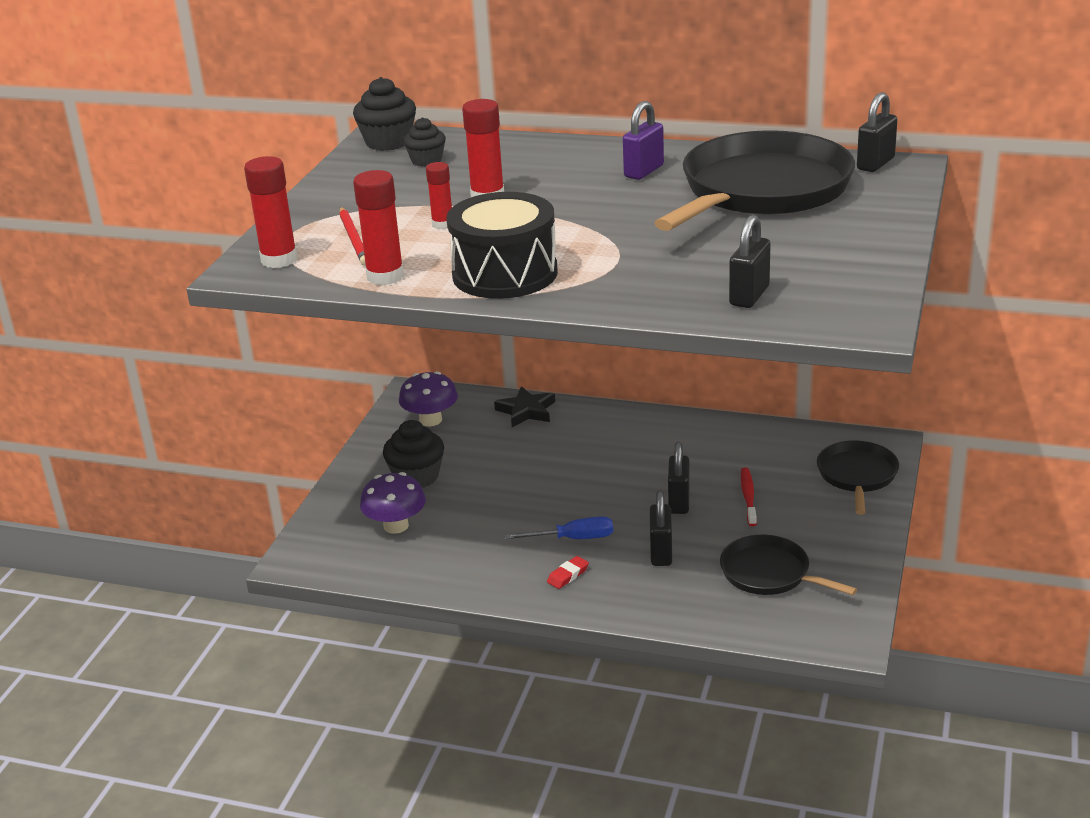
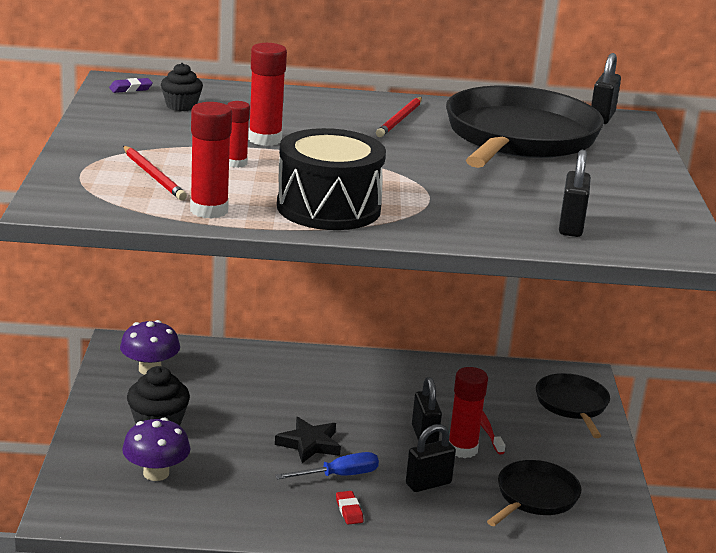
camera: 20 degrees left, 5 degrees down
(279, 260) = (86, 195): red glue stick -> red glue stick (462, 449)
(388, 142) = (131, 89): black cupcake -> purple eraser
(526, 411) = (242, 357): black star -> black star (309, 444)
(568, 575) = (349, 510): red eraser -> red eraser turned 45 degrees counterclockwise
(644, 171) = (400, 120): purple padlock -> red pencil
(661, 553) = (428, 484): black padlock -> black padlock turned 75 degrees clockwise
(769, 573) = (535, 496): black pan -> black pan turned 105 degrees clockwise

